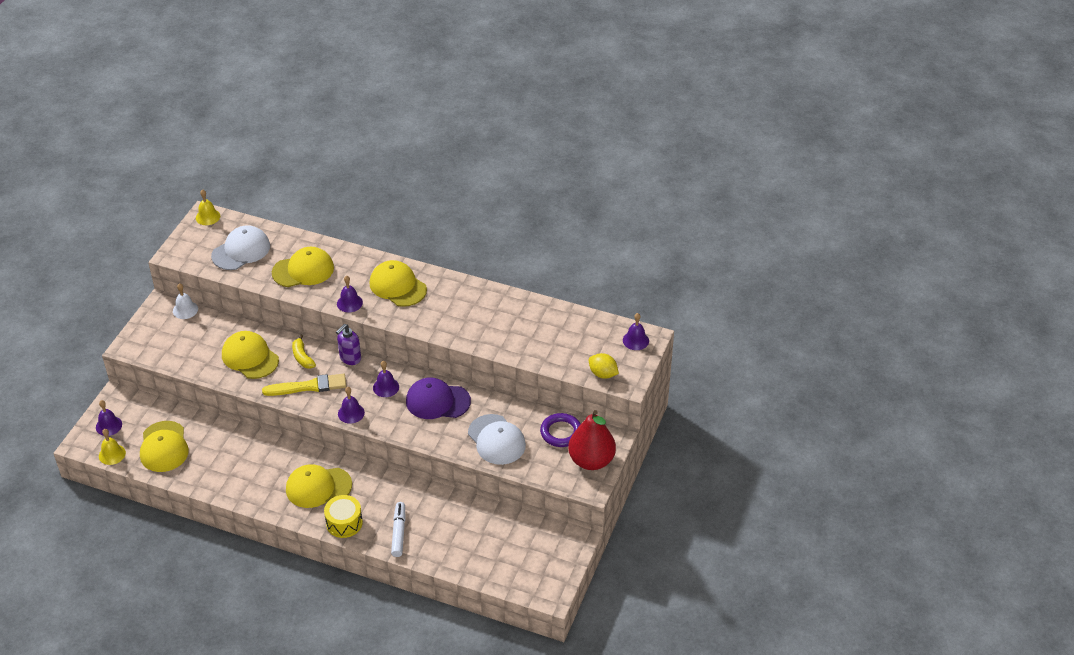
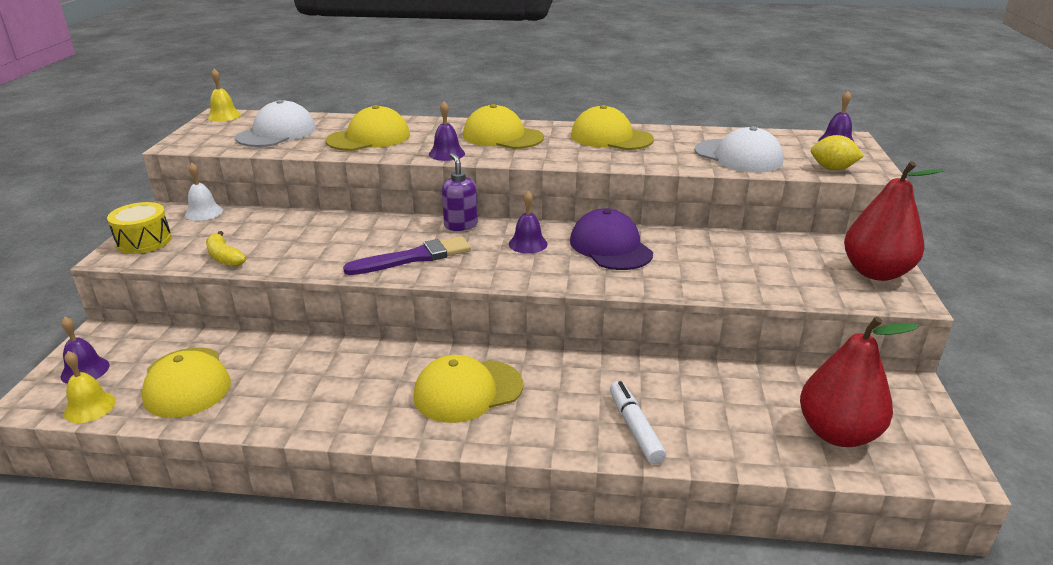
camera: 15 degrees left, 15 degrees down
(250, 357) = (313, 242): yellow cap -> yellow cap (611, 137)
(302, 357) = (391, 232): yellow banana -> yellow banana (224, 257)
(308, 386) = (413, 258): yellow brush -> purple brush
(344, 523) = (535, 431): yellow drum -> yellow drum (144, 241)
(350, 358) = (460, 225): purple soap dispenser -> purple soap dispenser turned 135 degrees clockwise
(351, 413) = (493, 275): purple bell -> none
(437, 401) = (610, 247): purple cap -> purple cap turned 75 degrees clockwise
(496, 440) = (725, 271): white cap -> white cap (738, 156)
(507, 560) = (837, 433): none -> red pear
(561, 432) = (804, 252): purple ring -> none

